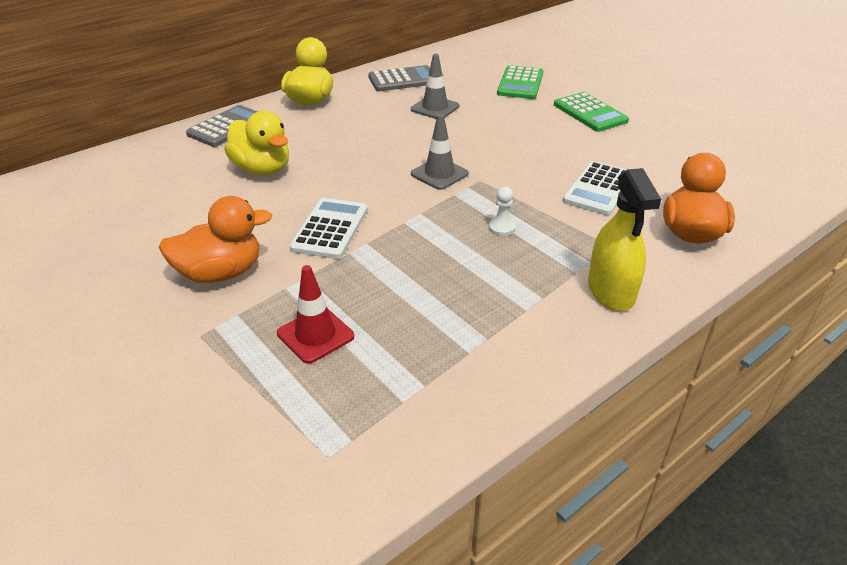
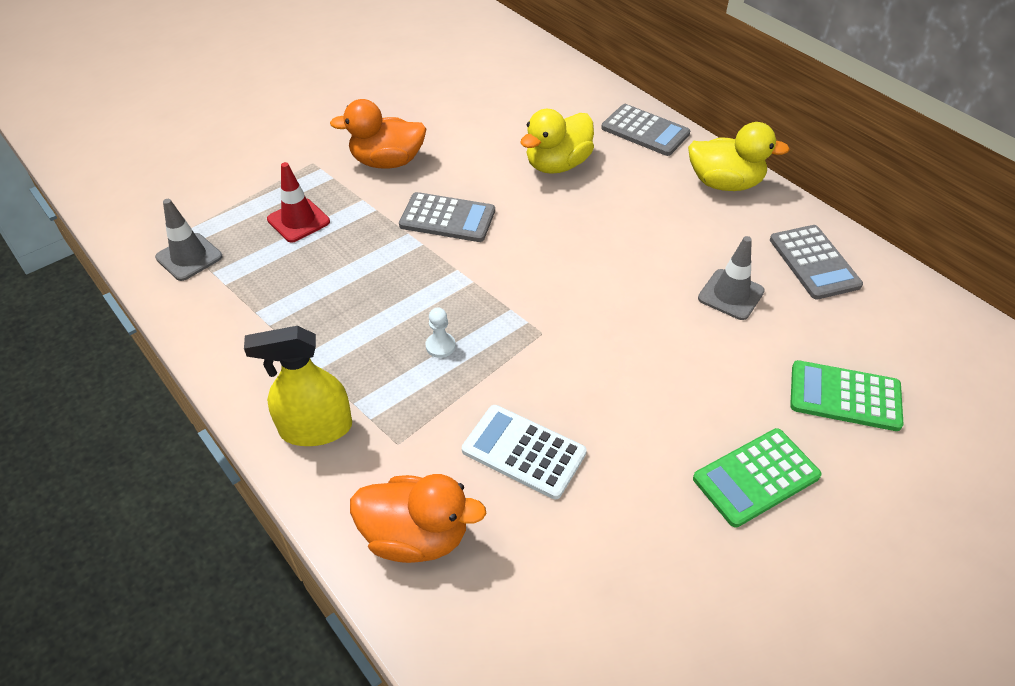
camera: 90 degrees right, 10 degrees up
(221, 273) = (387, 162): orange duck -> orange duck turned 105 degrees clockwise
(330, 229) = (447, 218): white calculator -> grey calculator
(439, 174) = (555, 297): grey traffic cone -> grey traffic cone (189, 257)

